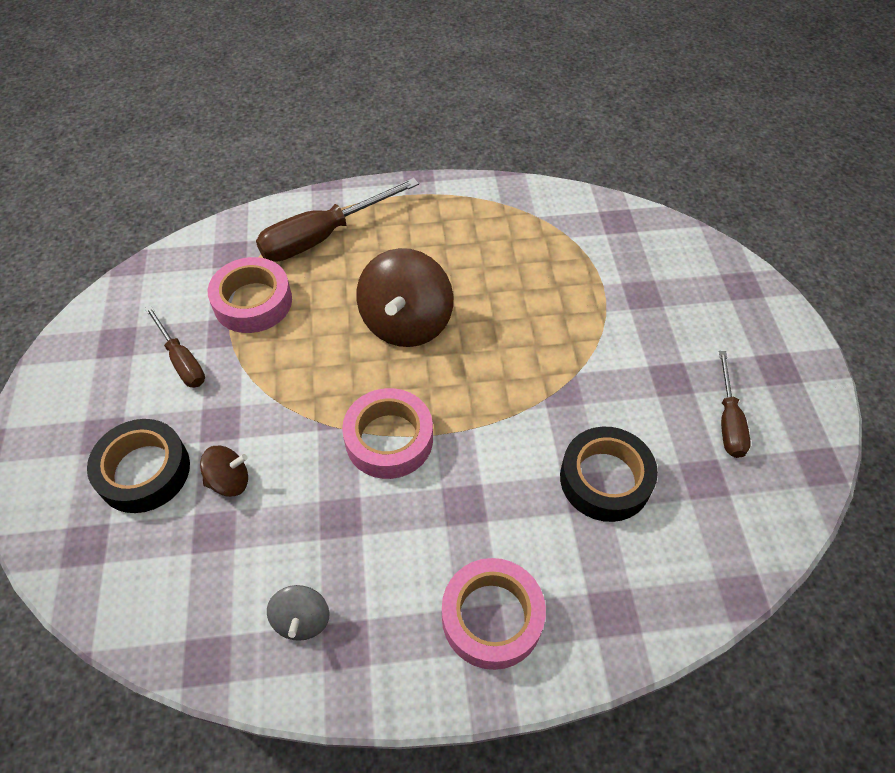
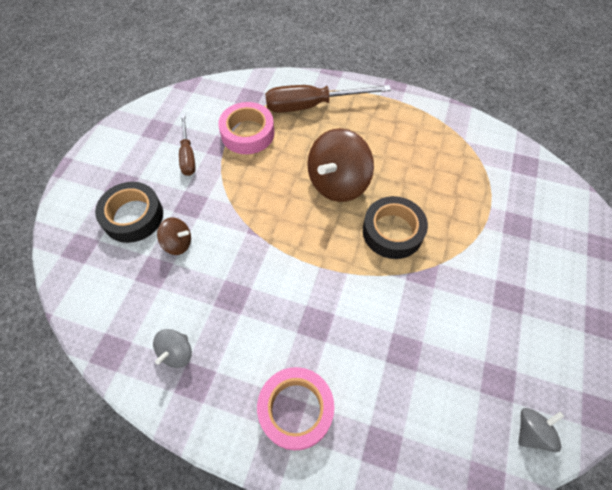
camera: 25 degrees right, 5 degrees up
(389, 439) = (288, 257): pink tape -> none
(605, 479) = (423, 349): black tape -> black tape (392, 231)
(728, 420) = (539, 346): brown screwdriver -> none
(763, 517) = (531, 431): none -> grey spinning top

